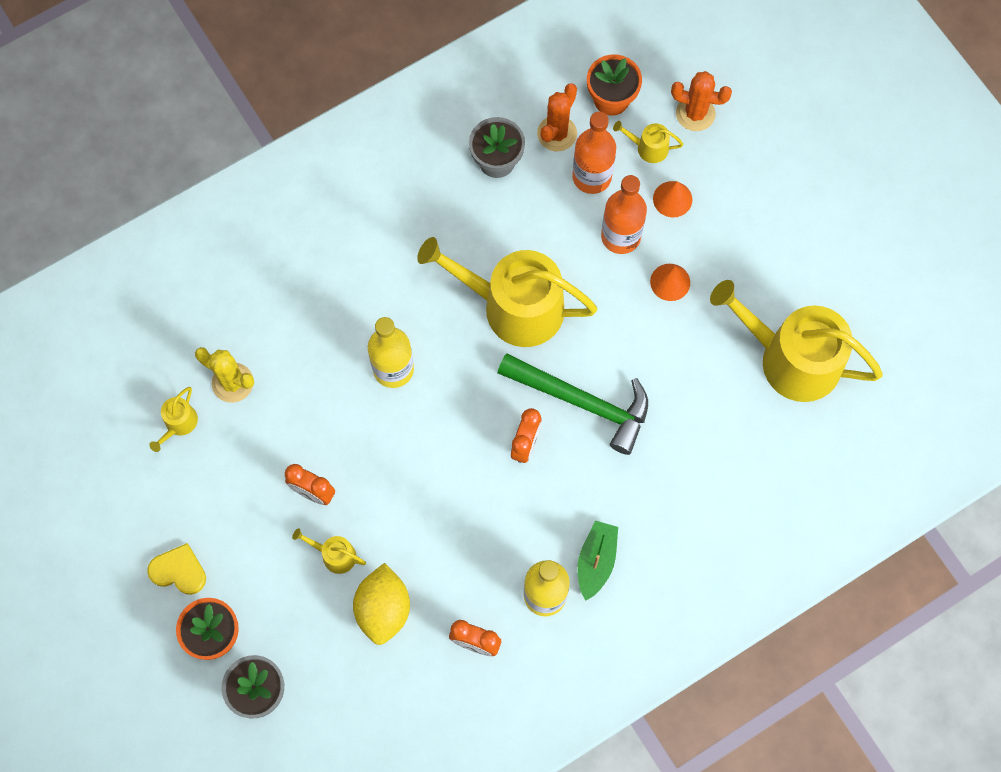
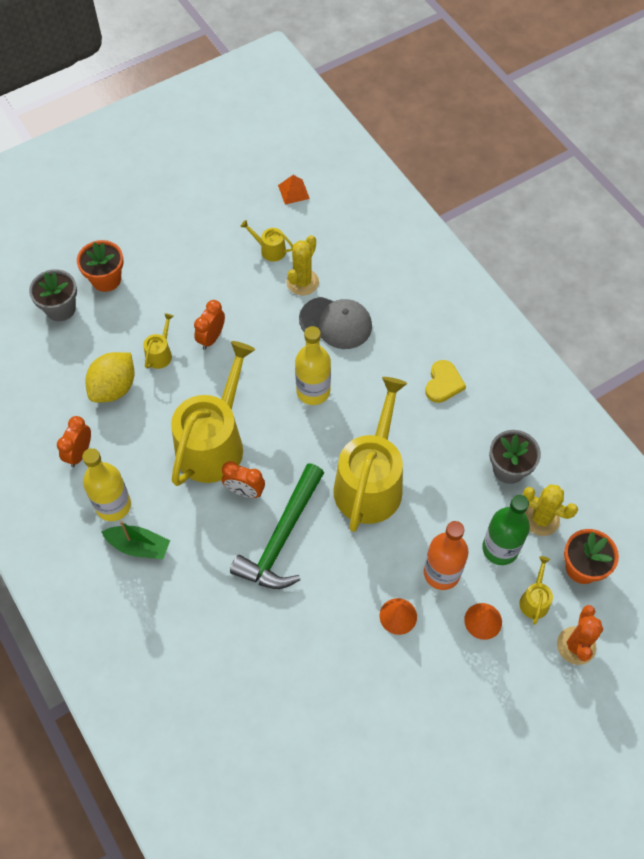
camera: 90 degrees right, 10 degrees down
(84, 395) = (293, 192): none -> orange pyramid
(179, 571) = (156, 255): yellow heart -> yellow heart (443, 383)
(296, 342) = (336, 323): none -> grey cap
(383, 609) = (114, 388): yellow lemon -> yellow lemon turned 60 degrees counterclockwise
(557, 133) = (541, 519): orange cactus -> yellow cactus
(591, 177) = (500, 548): orange bottle -> green bottle
(790, 359) = (322, 727): yellow watering can -> yellow watering can (214, 443)

